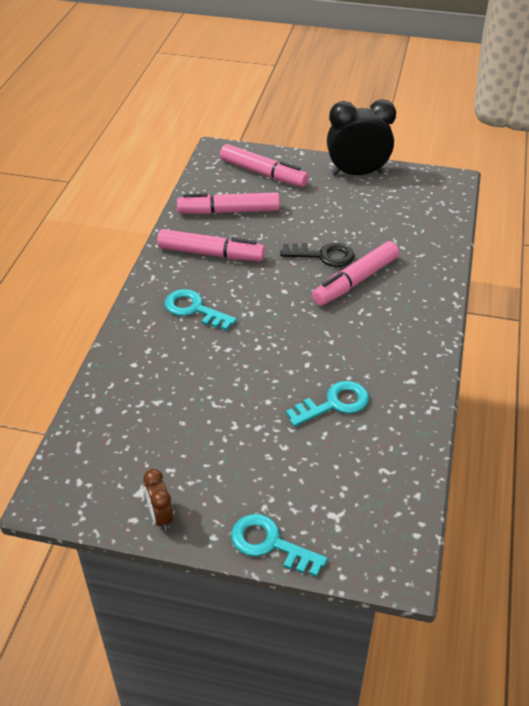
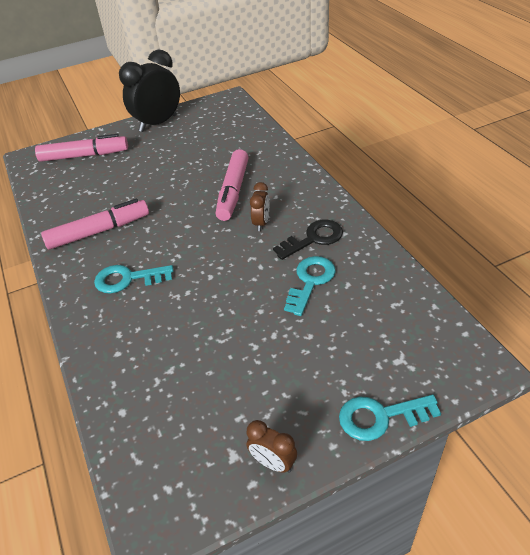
camera: 35 degrees left, 0 degrees up
(229, 211) = (83, 194): pink marker -> none
(323, 256) = (191, 187): black key -> black key (313, 239)
(348, 326) = (261, 223): none -> brown clock

